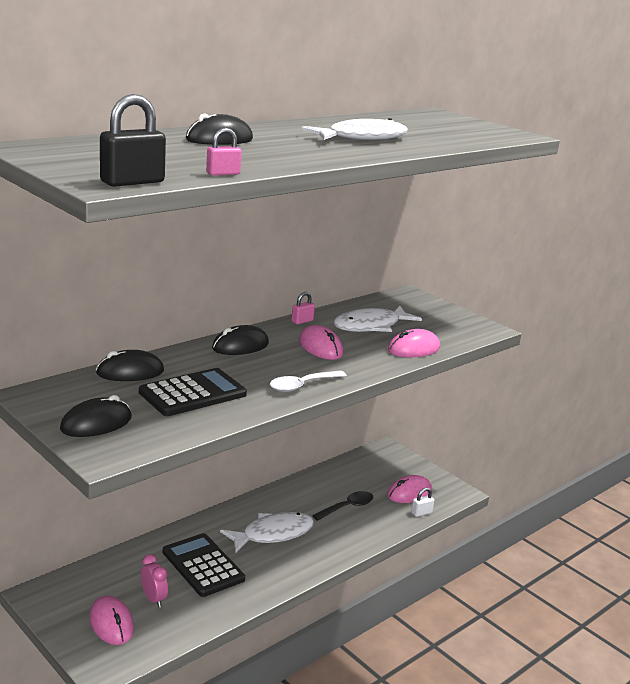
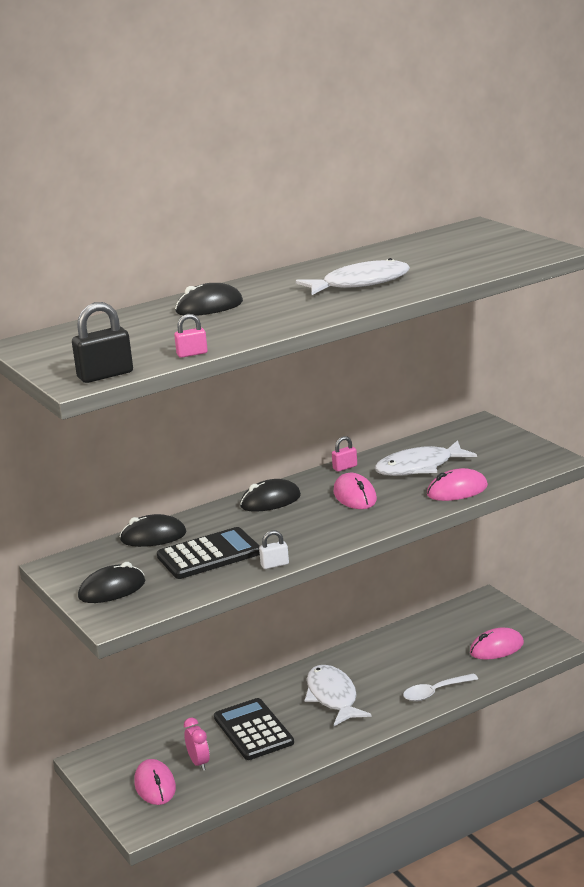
camera: 15 degrees right, 0 degrees up
(273, 534) = (333, 697): white fish -> white fish turned 90 degrees counterclockwise
(302, 385) = (321, 540): white spoon -> white spoon (435, 692)
(347, 507) = (421, 666): black spoon -> none
(421, 513) = (504, 669): white padlock -> white padlock (275, 564)

